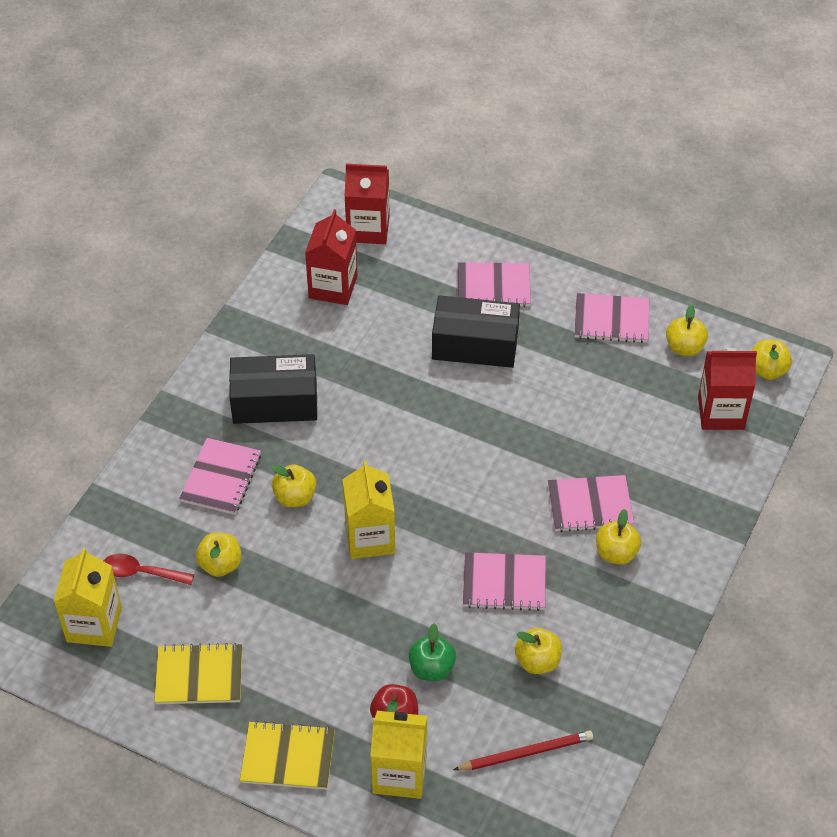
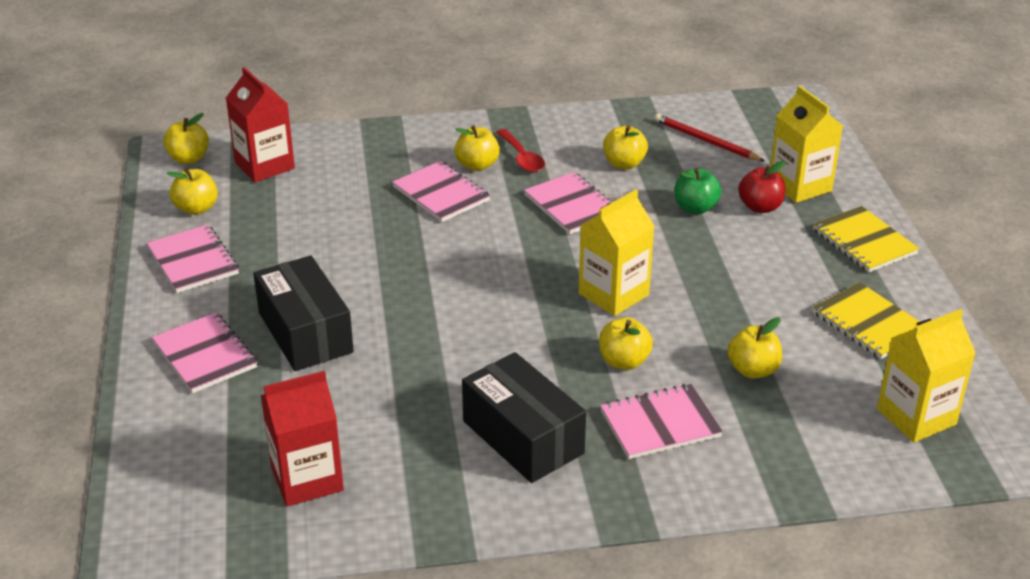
camera: 125 degrees left, 15 degrees down
(141, 572) = (827, 418): red spoon -> red spoon (522, 158)
(368, 229) = (179, 498): red carton -> none

